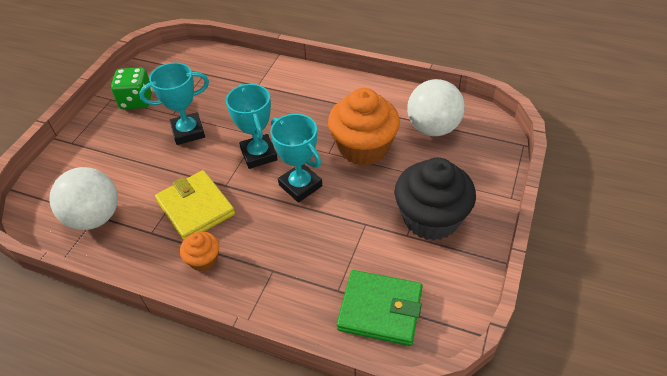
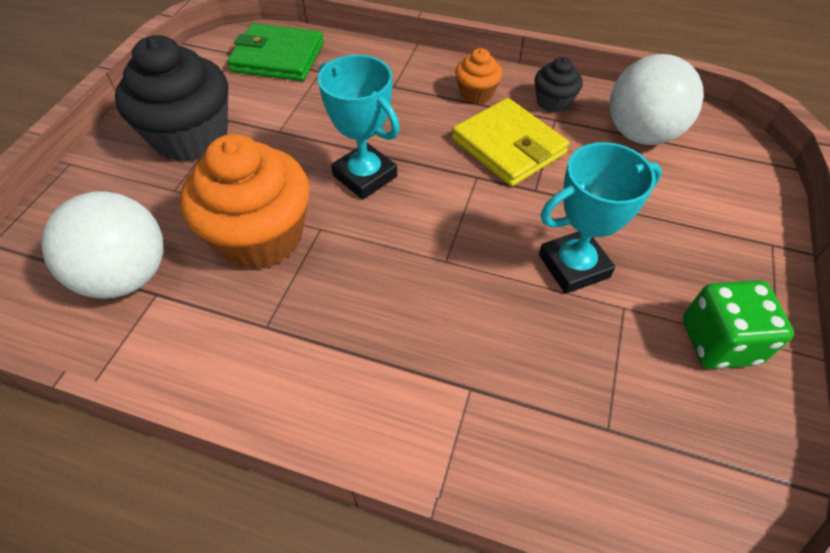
camera: 175 degrees right, 5 degrees up
(144, 249) = (553, 102): none -> black cupcake
(259, 154) = (436, 223): turquoise trophy -> none

